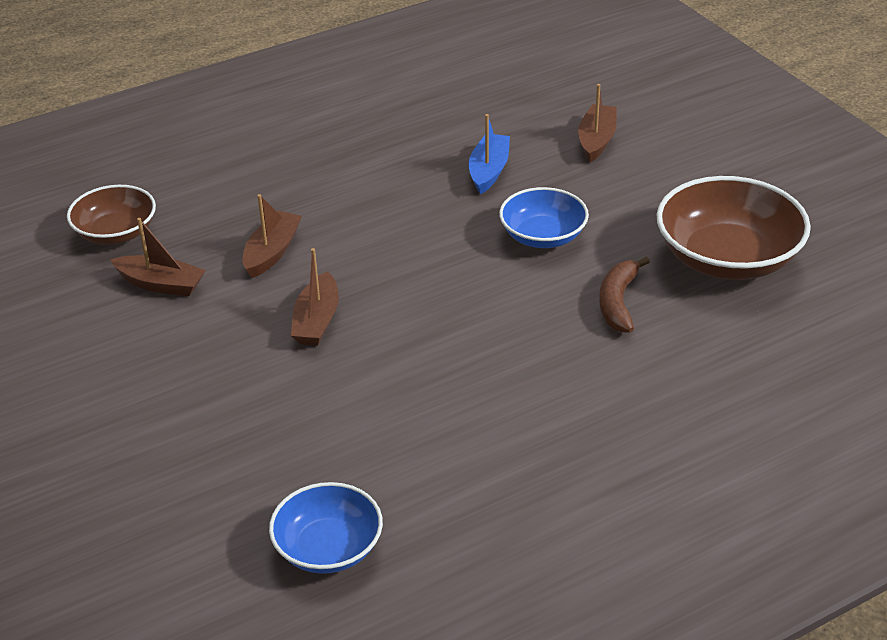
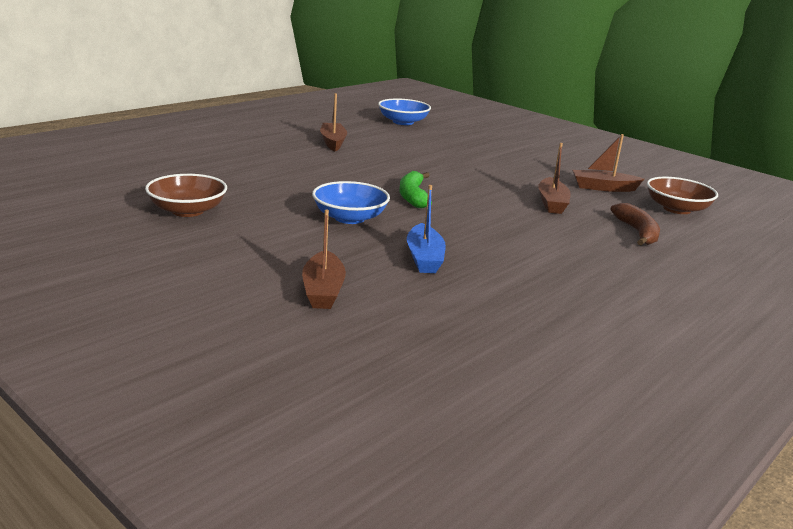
camera: 160 degrees right, 15 degrees down
(317, 321) = (482, 176): brown boat -> brown boat (333, 142)
(446, 275) = (413, 196): none -> green banana
(618, 302) = (278, 188): brown banana -> brown banana (637, 233)
(727, 258) = (187, 211): brown bowl -> brown bowl, size x0.61

